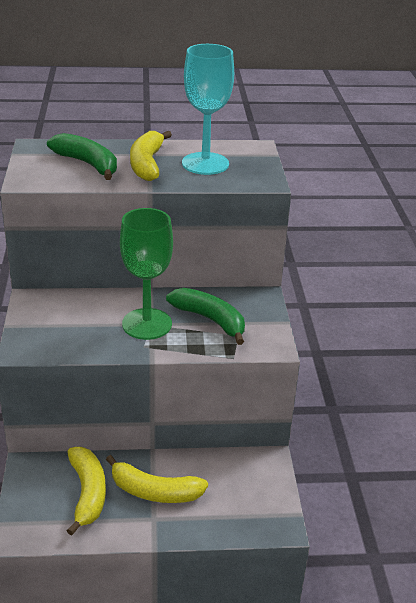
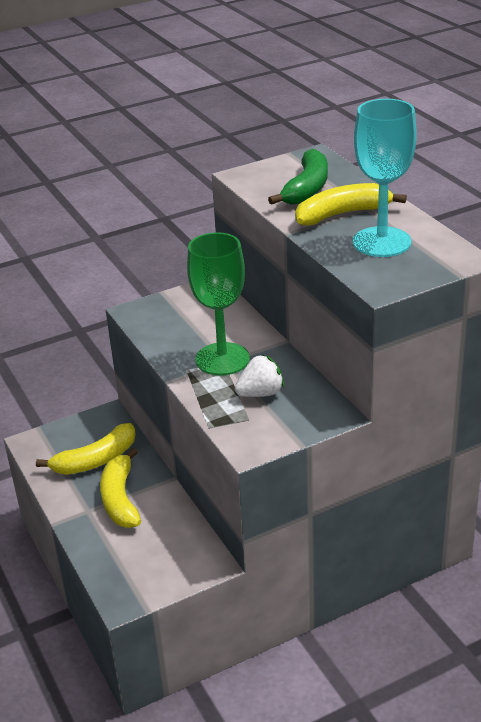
camera: 70 degrees right, 0 degrees up
(210, 320) = (260, 393): green banana -> white strawberry

